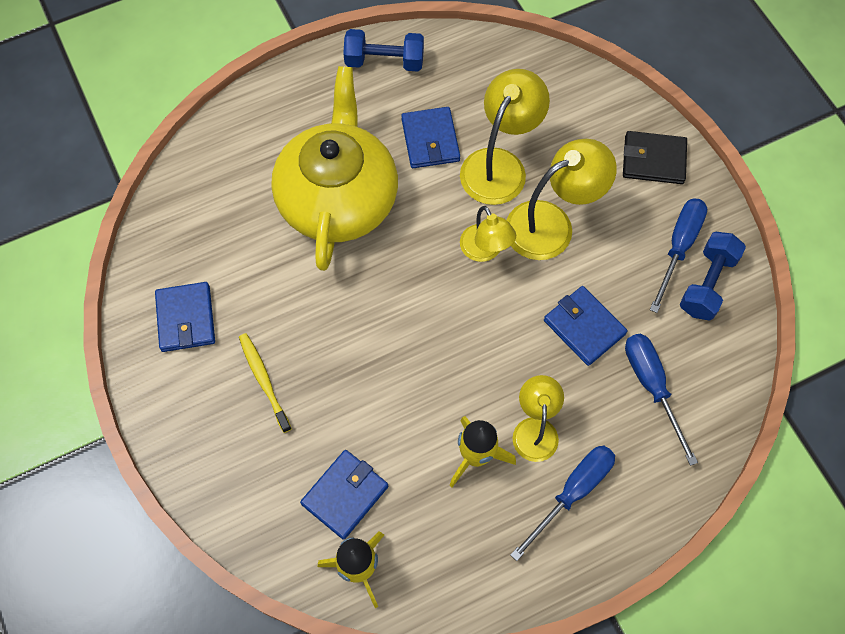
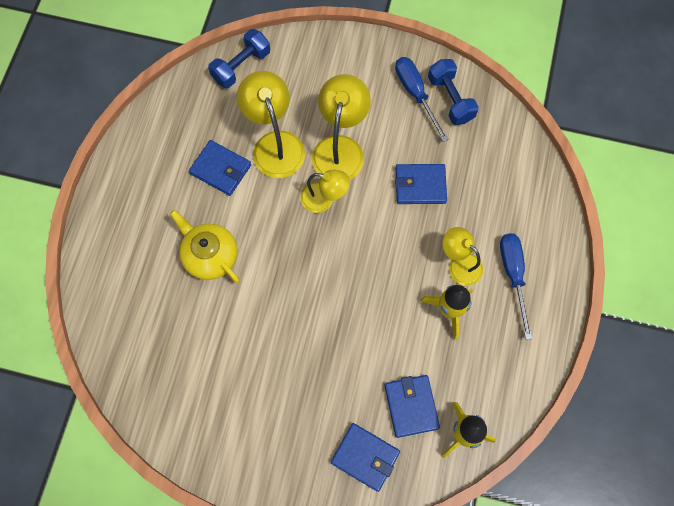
camera: 50 degrees left, 5 degrees up
(186, 318) = (210, 416): blue wallet -> blue wallet (365, 457)
(264, 380) = (295, 398): yellow toothbrush -> none
(338, 198) = (210, 255): yellow teapot -> yellow teapot, size x0.56
(384, 61) = (138, 151): blue dumbbell -> blue dumbbell (241, 66)
(652, 386) = (486, 180): blue screwdriver -> none
(653, 160) = (349, 60): black wallet -> none

